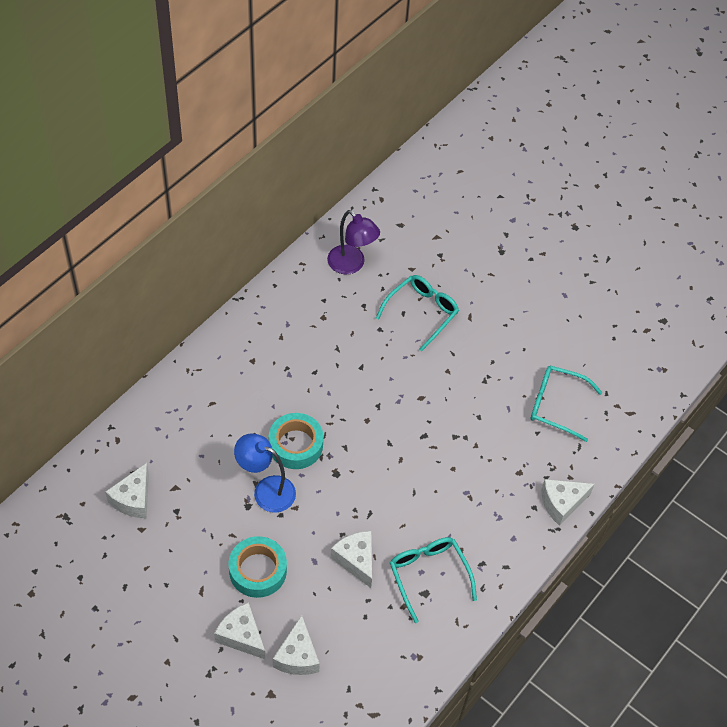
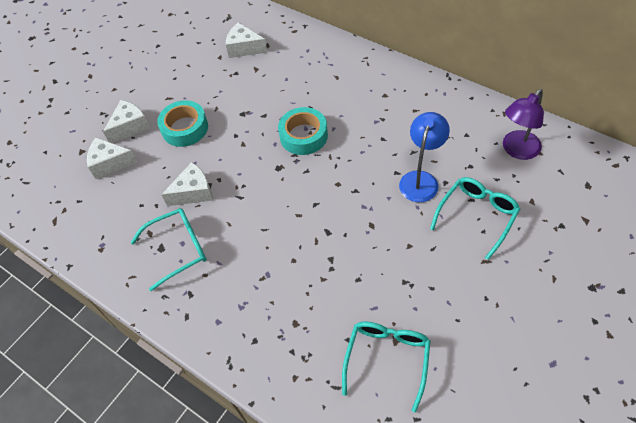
camera: 95 degrees right, 0 degrees up
(266, 490) = (258, 123): blue lamp -> blue lamp (421, 179)
(422, 312) = (477, 216): turquoise glasses -> turquoise glasses turned 90 degrees counterclockwise
(562, 503) = (261, 369): white cheese -> none

